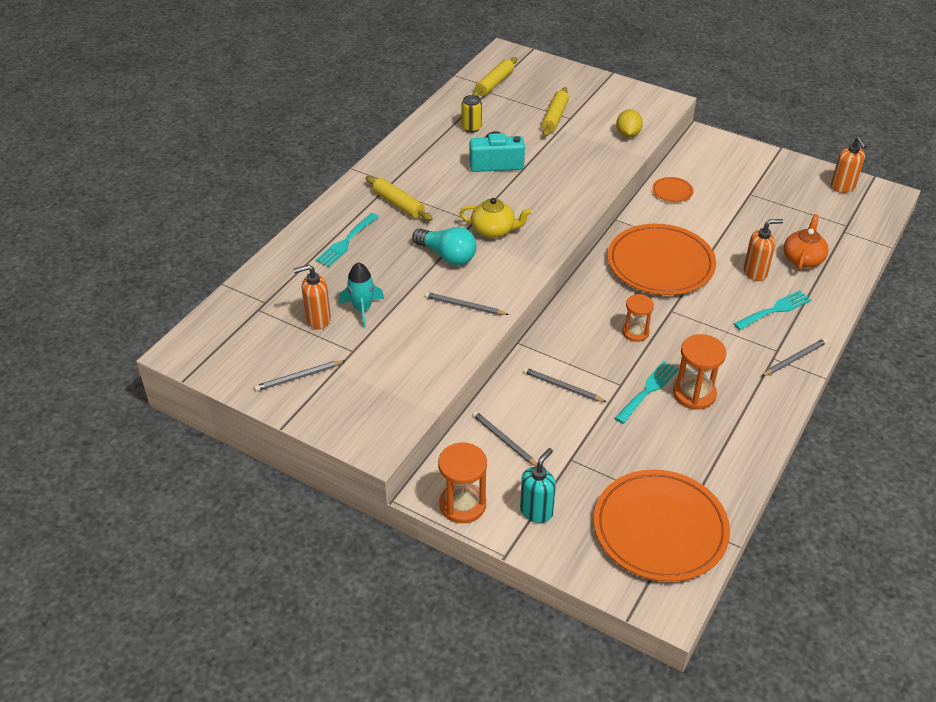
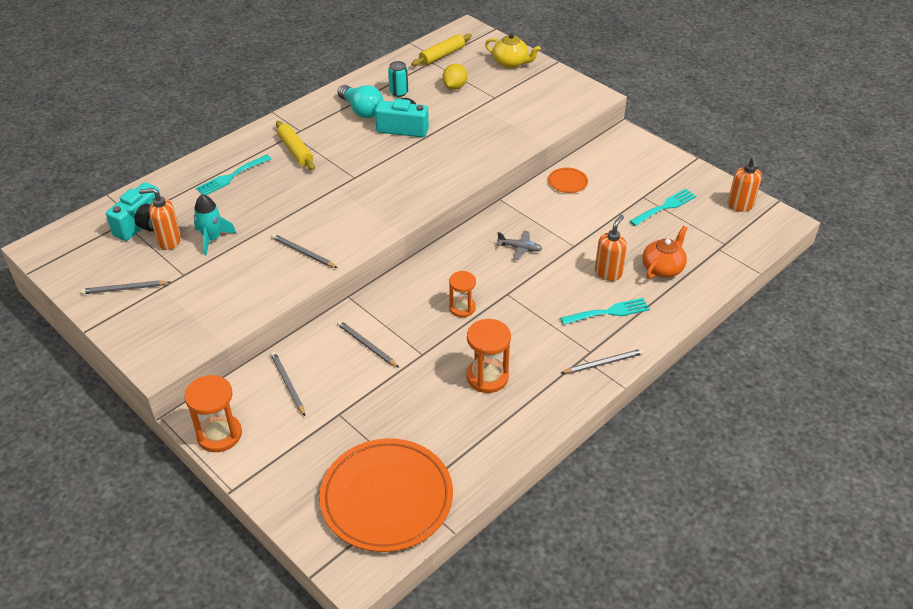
camera: 15 degrees right, 0 degrees up
(279, 308) = (142, 225): none -> turquoise camera
(447, 256) = (313, 204): turquoise light bulb -> turquoise light bulb (361, 110)
(471, 128) = (398, 92): yellow can -> turquoise can
(494, 230) = (368, 188): yellow teapot -> yellow teapot (511, 63)
(536, 511) = (282, 455): turquoise soap dispenser -> none
(554, 117) = (480, 94): yellow rolling pin -> none
(628, 134) = (541, 121): yellow lemon -> yellow lemon (454, 87)
(648, 390) = (445, 364): turquoise fork -> turquoise fork (665, 207)
(660, 264) = (520, 248): orange plate -> grey plane
(755, 273) = (608, 273): orange soap dispenser -> orange soap dispenser turned 60 degrees counterclockwise

